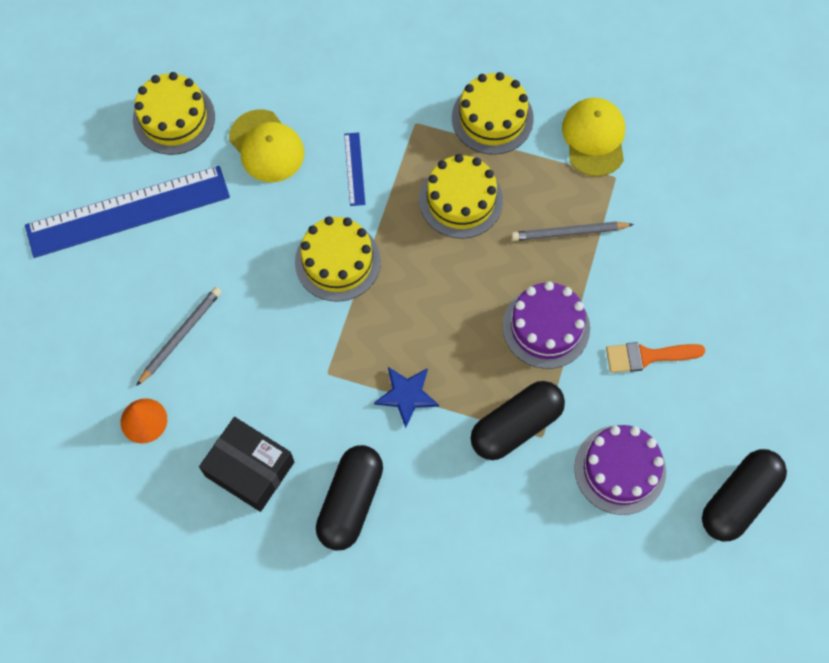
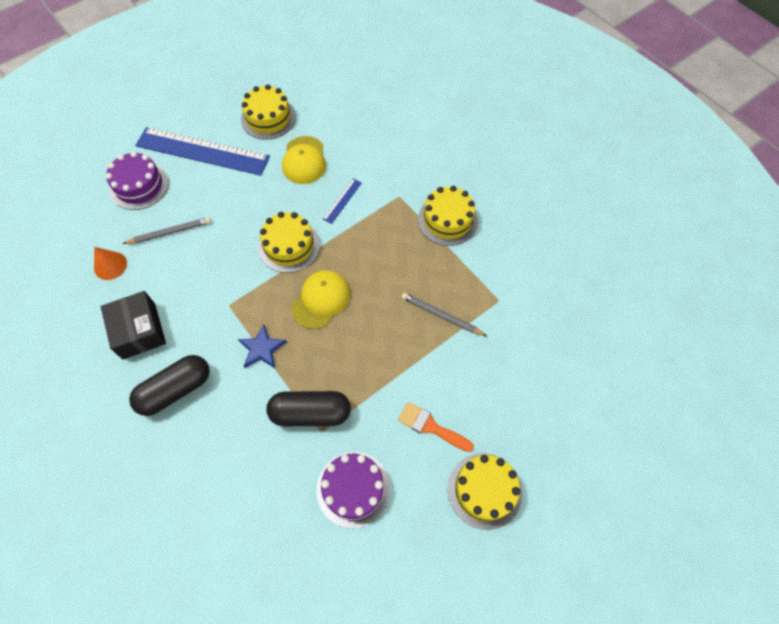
camera: 35 degrees right, 5 degrees down
(461, 200) = (390, 255): yellow cake -> yellow cake (484, 490)
(546, 327) = (380, 364): purple cake -> purple cake (139, 186)
(594, 138) = (503, 268): yellow cap -> yellow cap (321, 300)
(738, 499) = (418, 570): black capsule -> none

